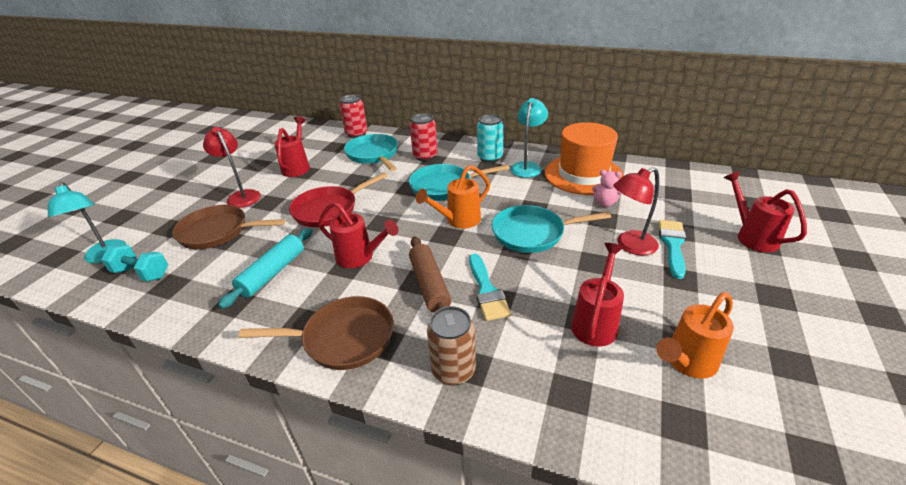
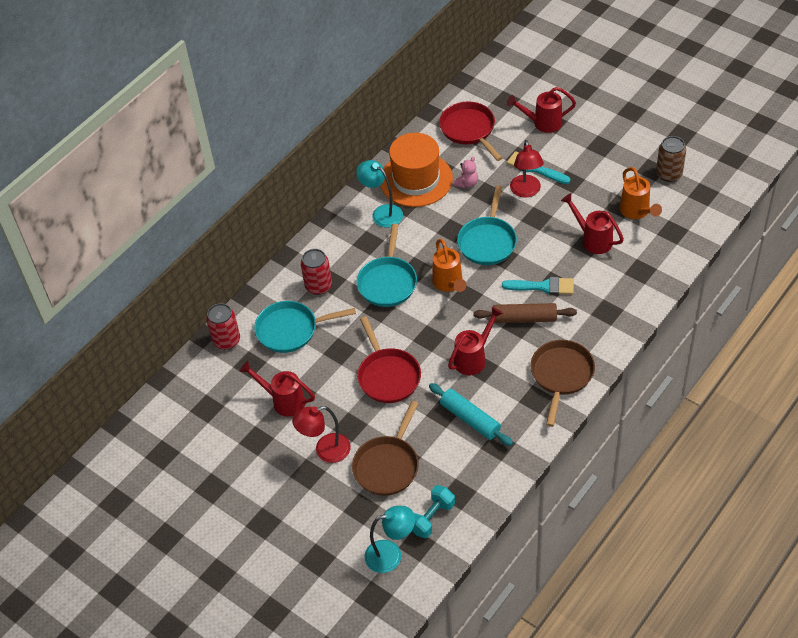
camera: 70 degrees left, 15 degrees up
(453, 370) = (608, 320): brown can -> brown can (669, 174)
(490, 158) = (350, 236): turquoise can -> none
(681, 189) = (469, 130): none -> red pan

